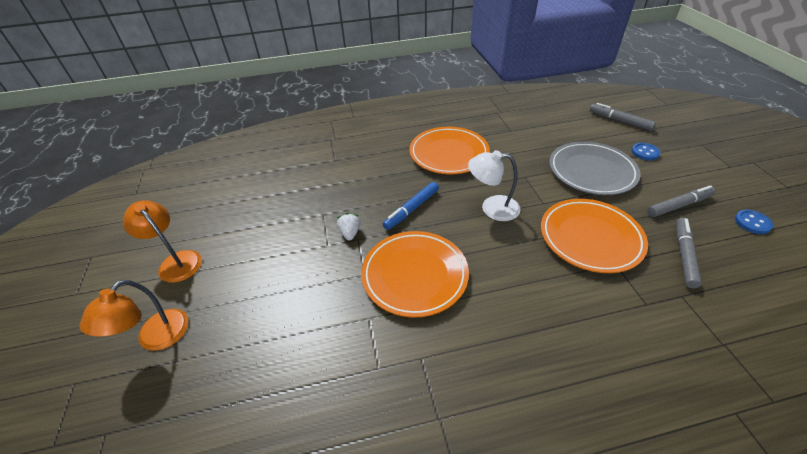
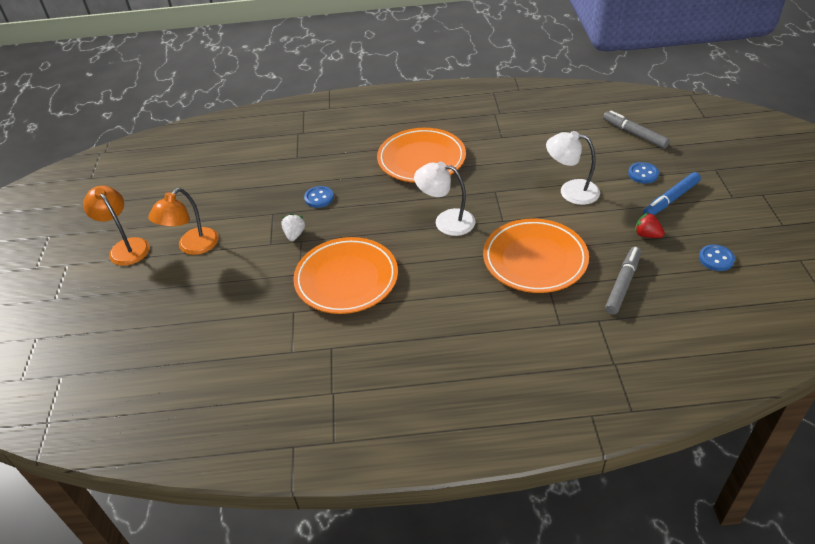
camera: 10 degrees right, 0 degrees up
(156, 338) = (104, 310): orange lamp -> orange lamp (192, 247)
(365, 195) = (319, 198): none -> blue button
(412, 209) = (363, 216): blue marker -> blue marker (671, 199)
(591, 171) = (571, 191): grey plate -> white lamp
(678, 205) = (647, 235): grey marker -> red strawberry

